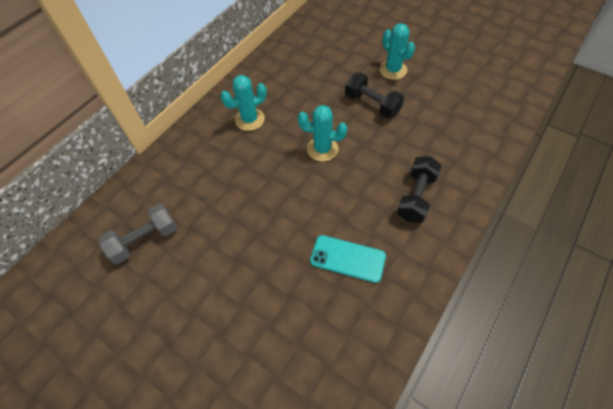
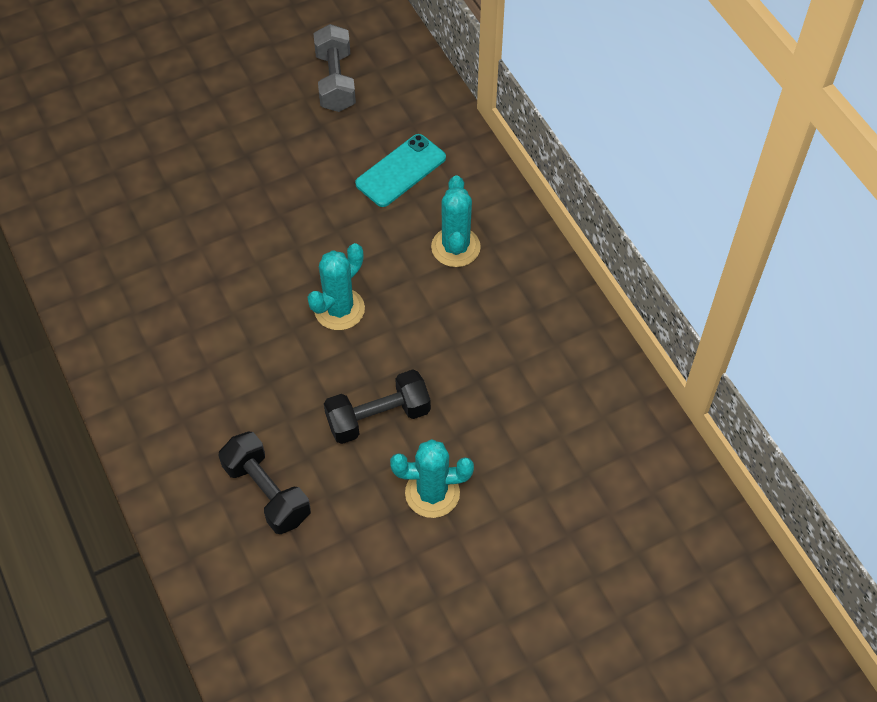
camera: 115 degrees right, 0 degrees up
(347, 258) = (164, 257): turquoise phone -> turquoise phone (400, 171)
(416, 197) = (185, 375): black dumbbell -> black dumbbell (267, 492)

